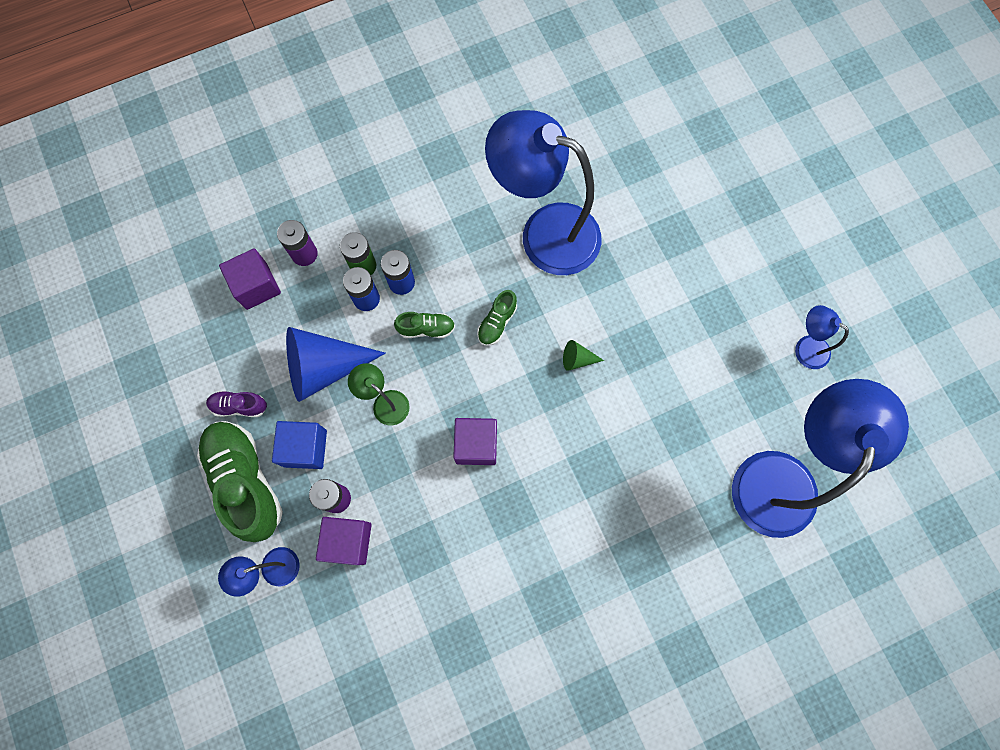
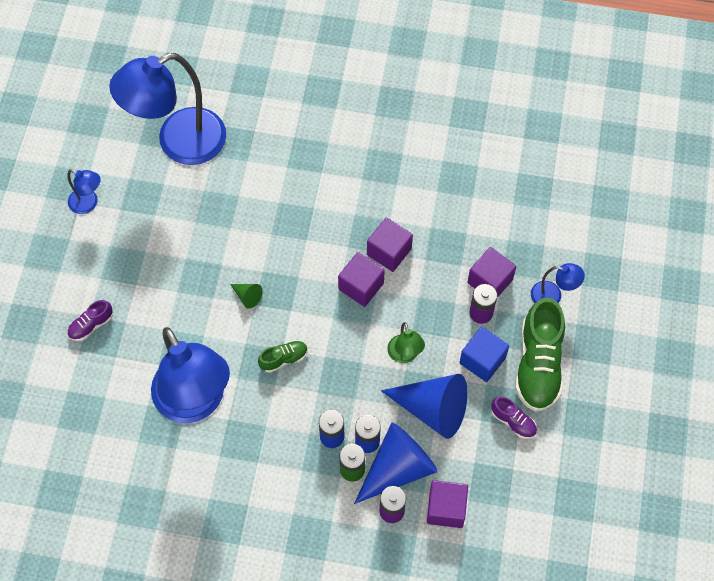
camera: 145 degrees left, 10 degrees down
(323, 293) = (398, 468): none -> blue cone
(426, 329) = (338, 388): green shoe -> none
(474, 502) = (389, 252): none -> purple cube
(694, 237) = (91, 325): none -> purple shoe
(805, 347) = (88, 204): blue lamp -> blue lamp turned 45 degrees counterclockwise

